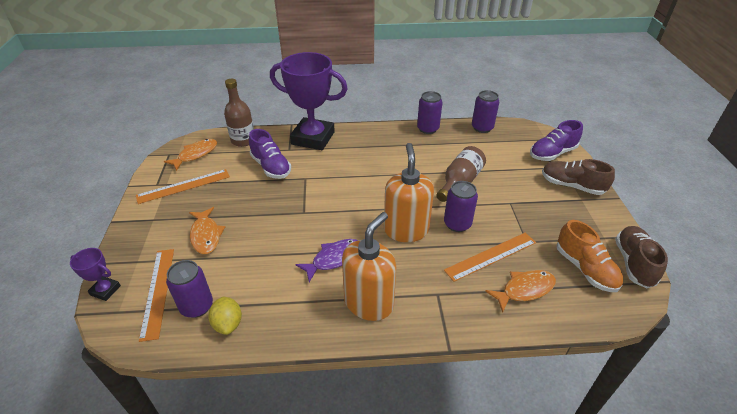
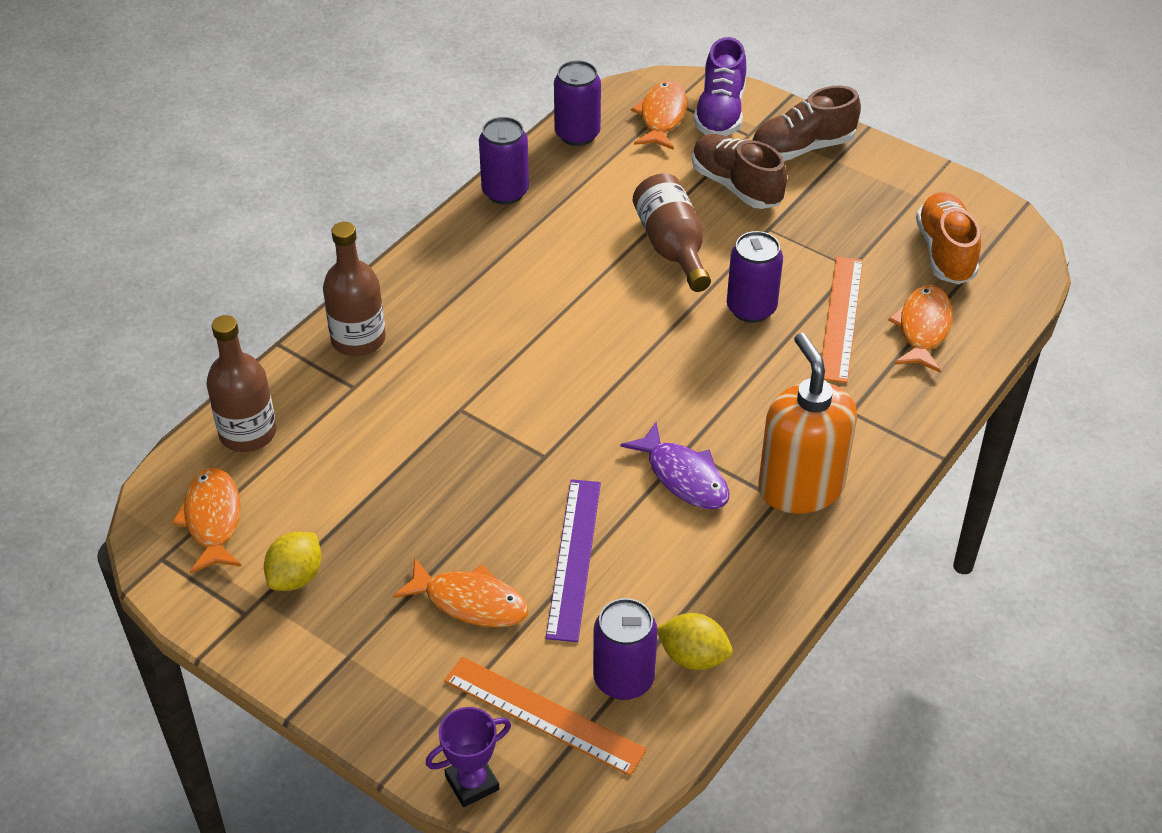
camera: 50 degrees left, 5 degrees up
(183, 186) = (296, 577): orange ruler -> yellow lemon
(255, 251) = (574, 558): none -> purple ruler
(271, 167) = (378, 435): purple shoe -> none
(313, 138) = (358, 339): purple trophy -> brown bottle
(334, 259) = (683, 477): purple fish -> purple fish turned 135 degrees clockwise
(406, 230) = (707, 367): orange soap dispenser -> none
(525, 141) = (662, 117): none -> orange fish
(585, 269) = (945, 252): orange shoe -> orange shoe turned 105 degrees counterclockwise
(633, 263) = (978, 206): brown shoe -> brown shoe (736, 186)

